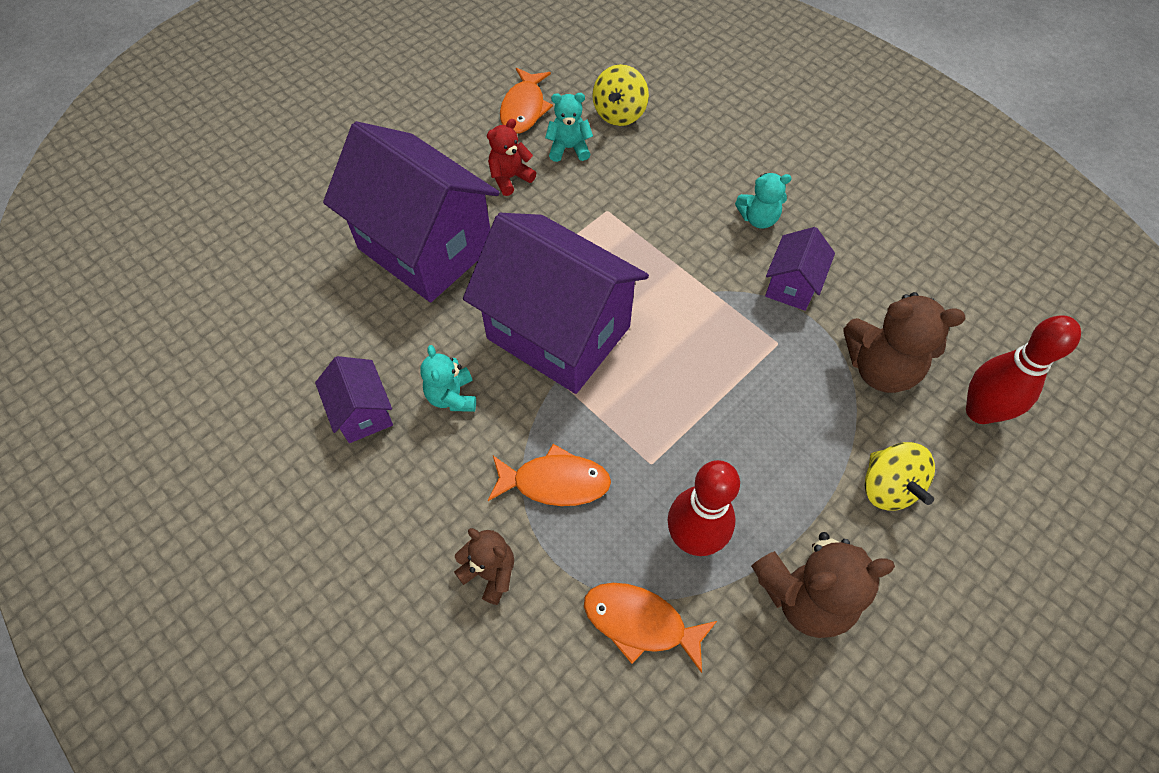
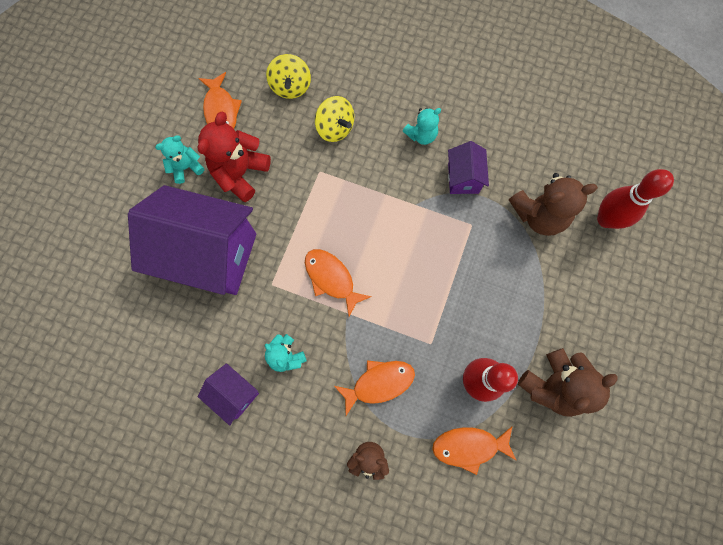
camera: 25 degrees left, 15 degrees up
(510, 178) = (240, 173): red teddy bear -> red teddy bear, size x1.70
(558, 332) = (331, 279): purple house -> orange fish
(569, 148) = (269, 131): turquoise teddy bear -> turquoise teddy bear (186, 167)
(888, 487) = (572, 294): yellow spinning top -> yellow spinning top (335, 128)

